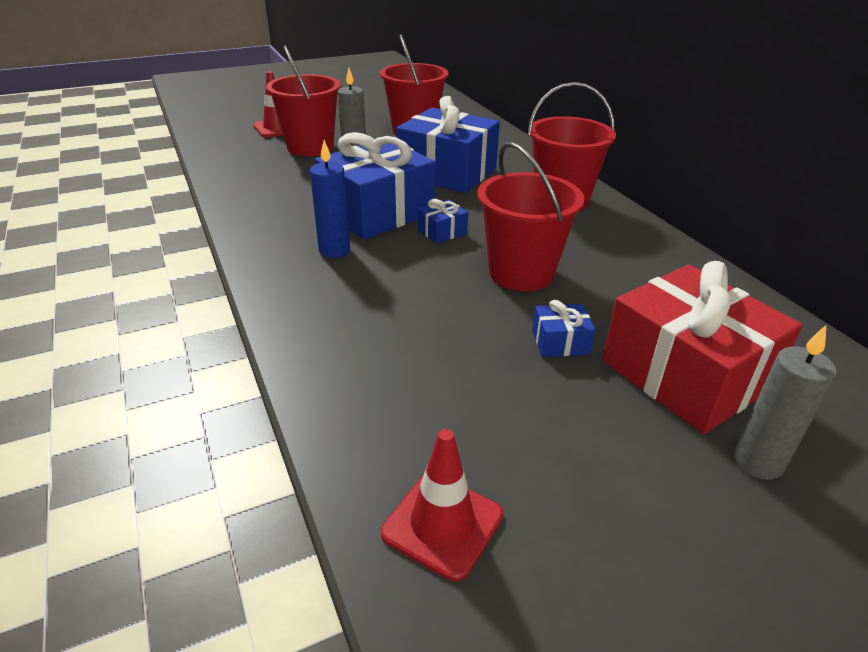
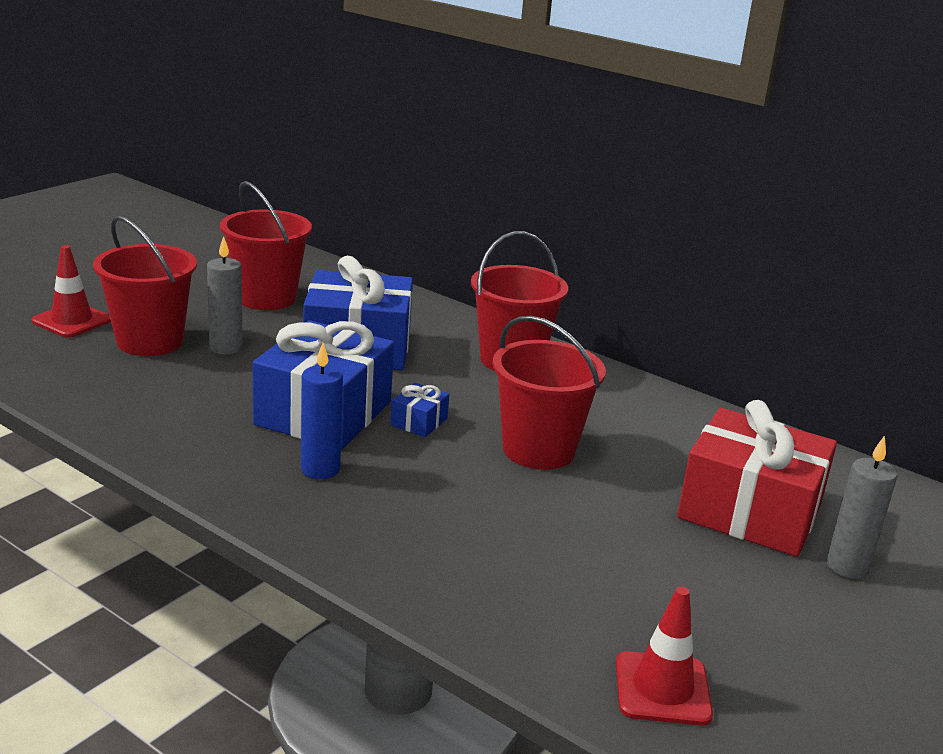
camera: 30 degrees left, 10 degrees down
(560, 342) = (629, 510): blue gift -> none

